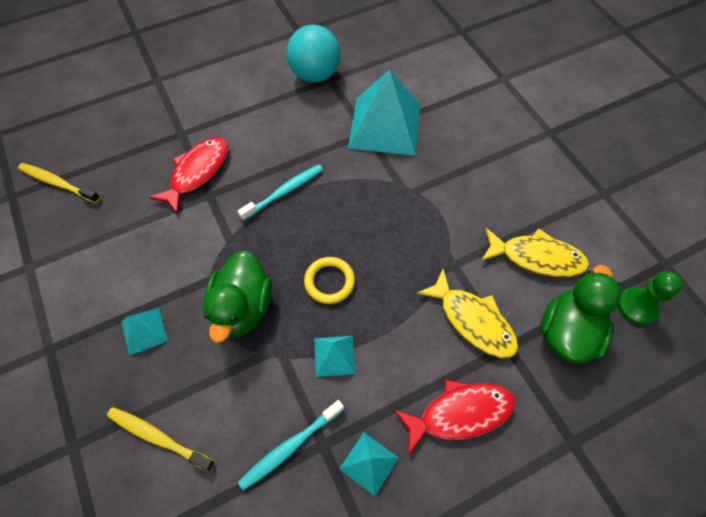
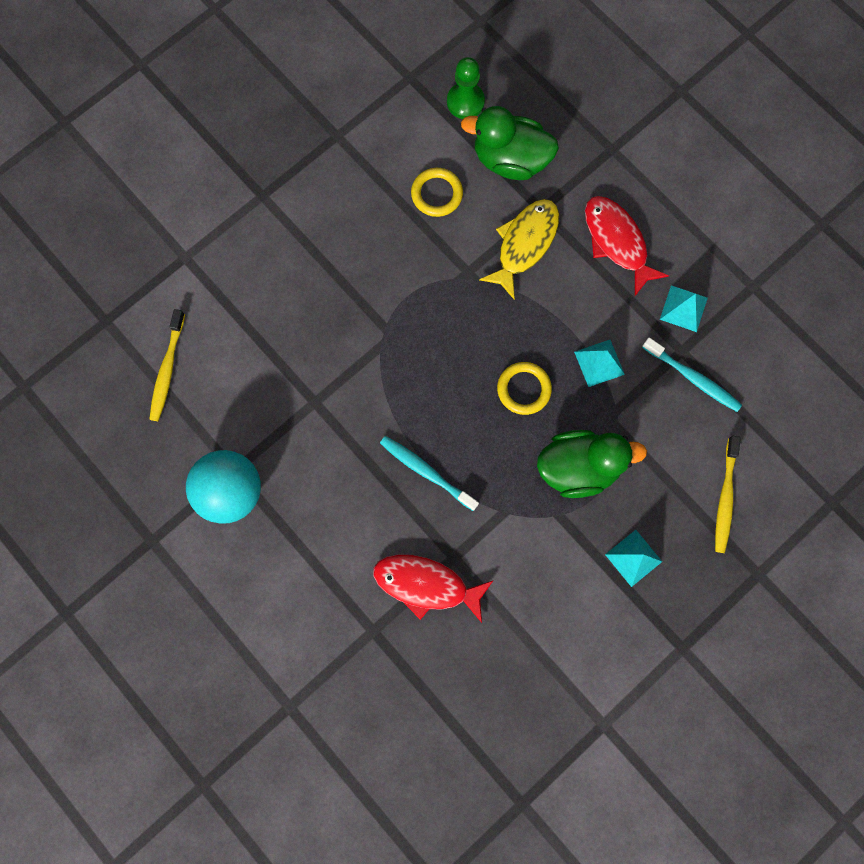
camera: 105 degrees left, 15 degrees up
(58, 183) = (488, 753): yellow toothbrush -> yellow toothbrush (167, 369)
(384, 125) = (298, 382): turquoise pyramid -> none
(536, 257) = (437, 194): yellow fish -> yellow ring

